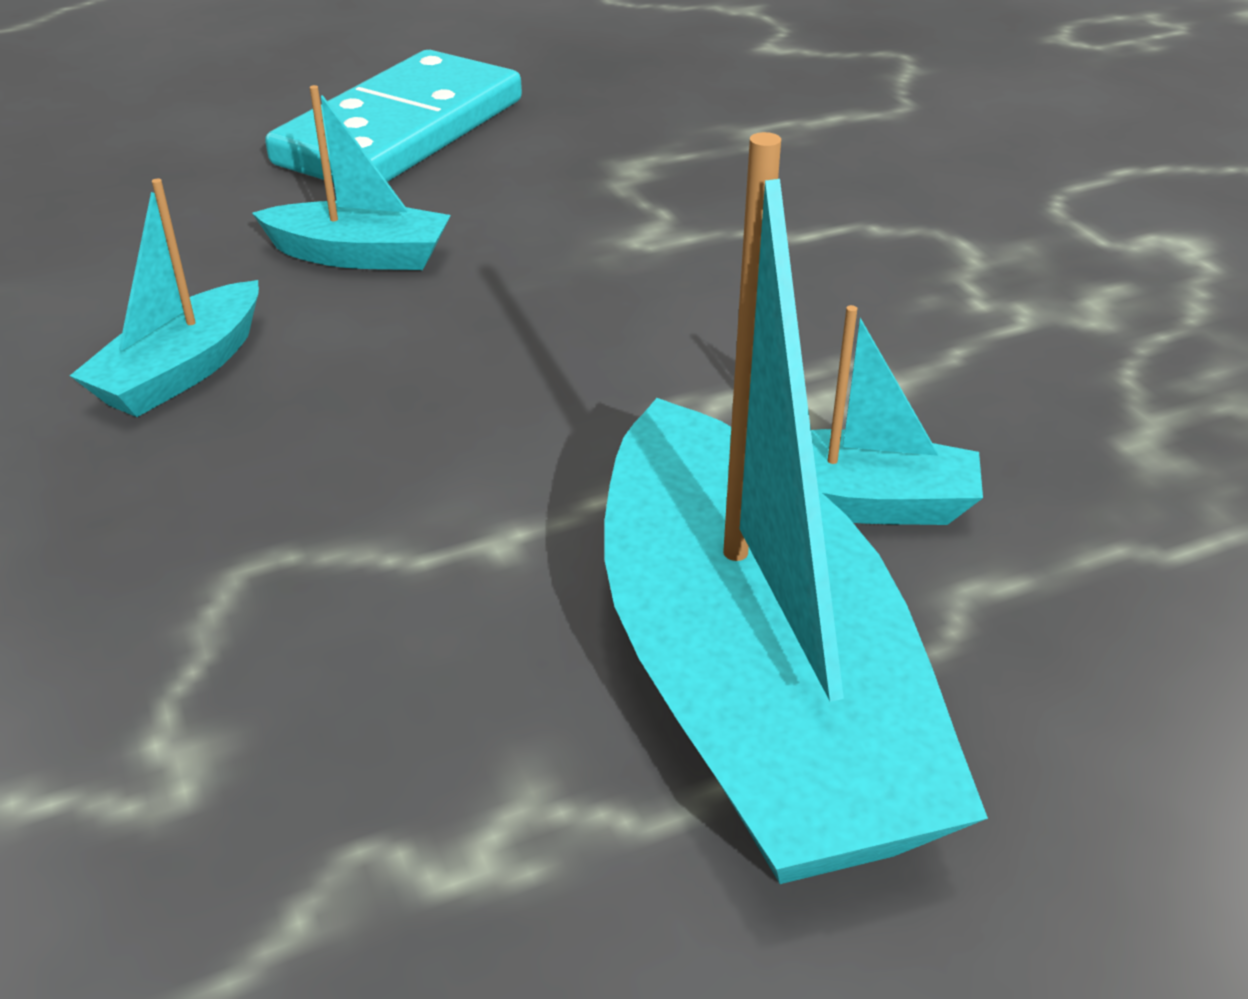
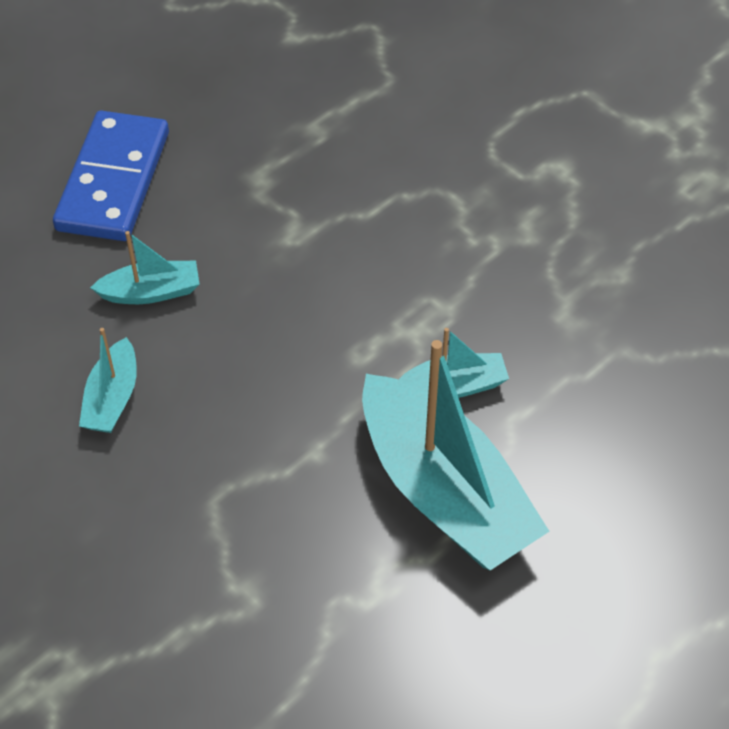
camera: 20 degrees left, 15 degrees up
(401, 132) = (114, 181): turquoise domino -> blue domino

